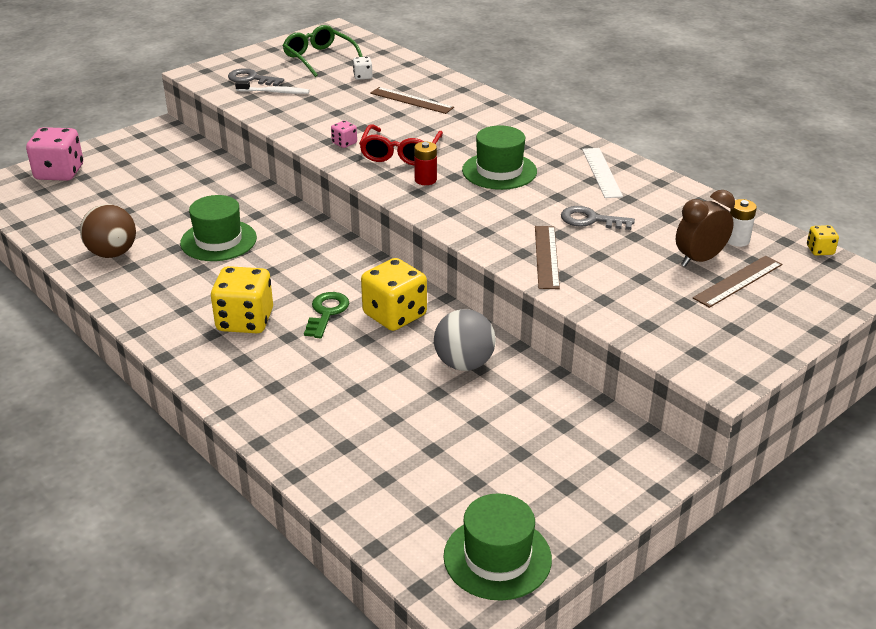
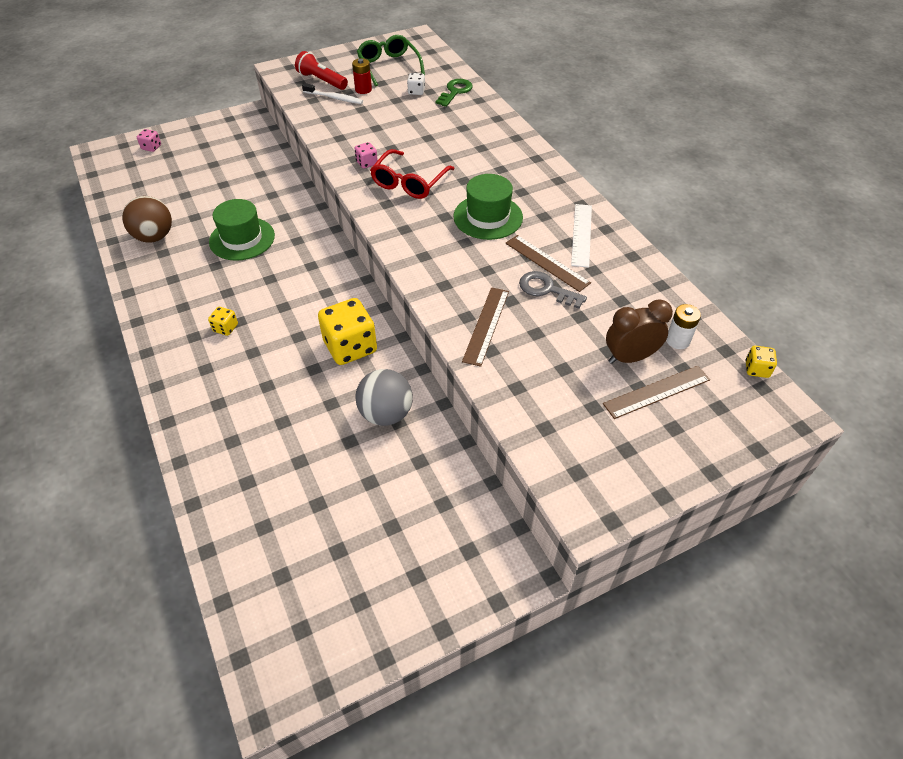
camera: 15 degrees right, 15 degrees up
(59, 173) = (151, 147): pink dice -> pink dice, size x0.46
(245, 321) = (225, 328): yellow dice -> yellow dice, size x0.46
(251, 79) = (322, 81): grey key -> red flashlight
(326, 312) = (295, 332): green key -> green key (455, 91)
(411, 100) = (446, 124): brown ruler -> brown ruler (547, 263)
(425, 180) = (417, 216): red battery -> red battery (363, 90)
(497, 557) = (320, 642): green hat -> none

